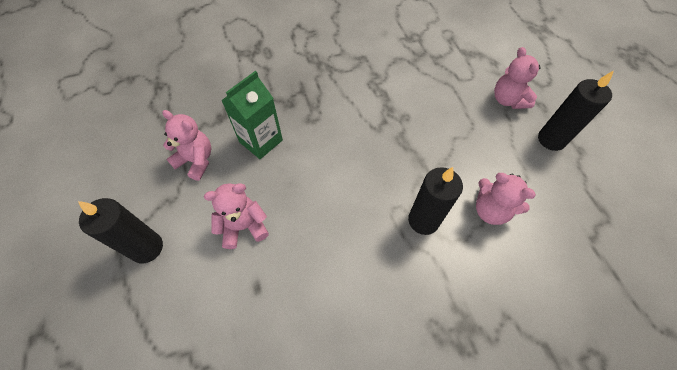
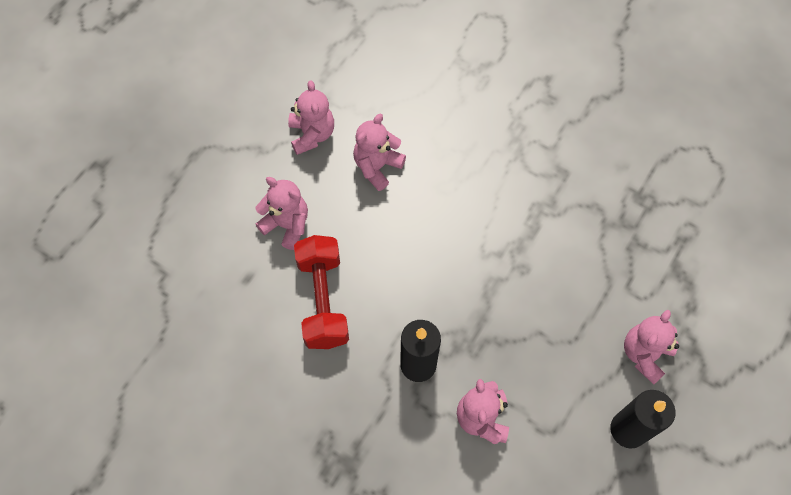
camera: 50 degrees right, 5 degrees up
(147, 248) = (211, 172): black candle -> none
(261, 141) = (377, 167): green carton -> pink teddy bear
(324, 246) = (323, 300): none -> red dumbbell

